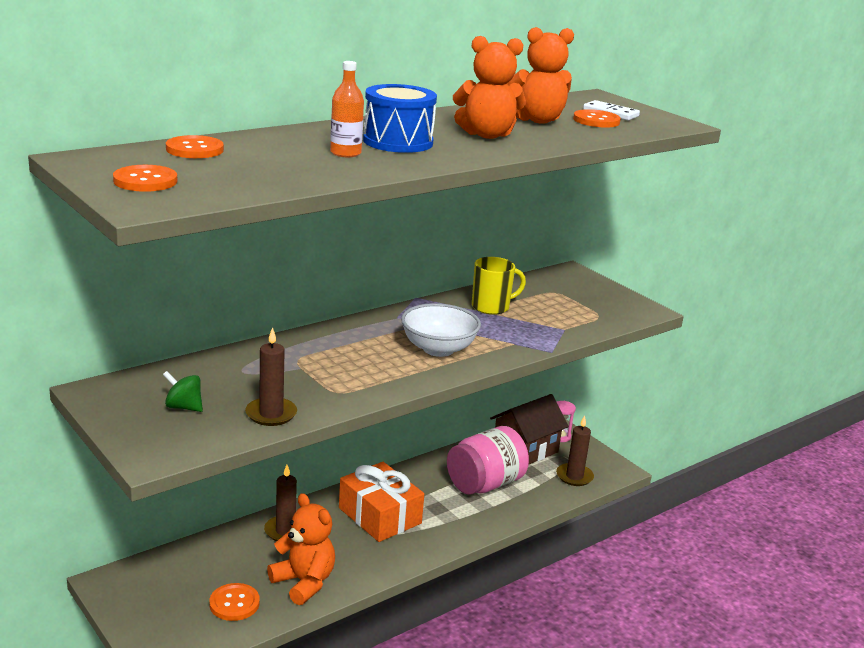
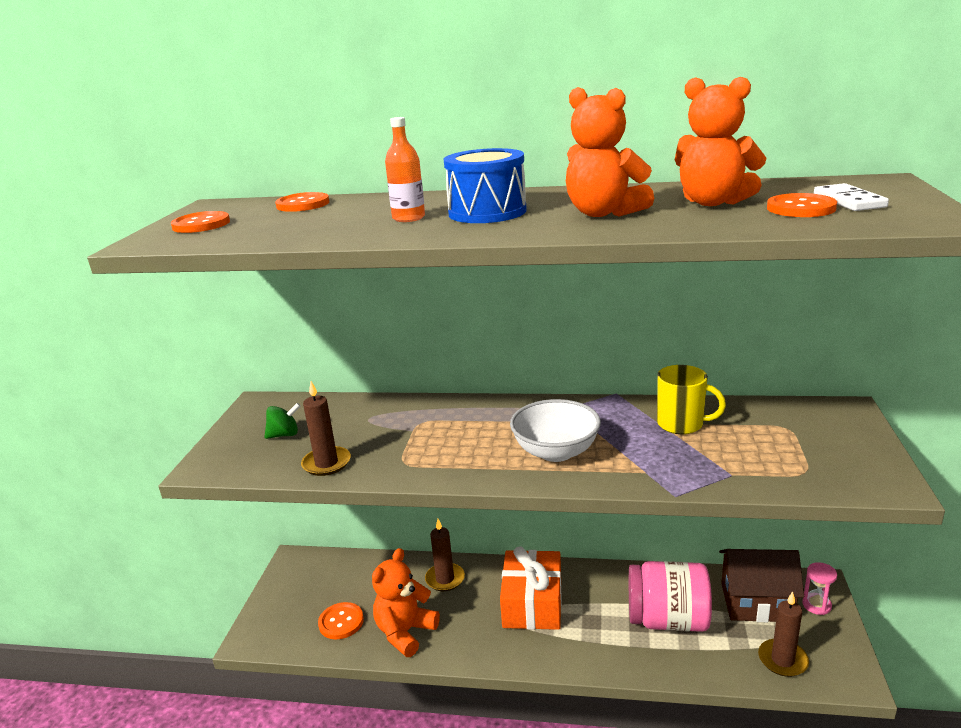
camera: 50 degrees right, 0 degrees up
(183, 407) = (284, 435): green spinning top -> green spinning top turned 90 degrees clockwise
(304, 582) = (405, 632): orange teddy bear -> orange teddy bear turned 150 degrees counterclockwise

